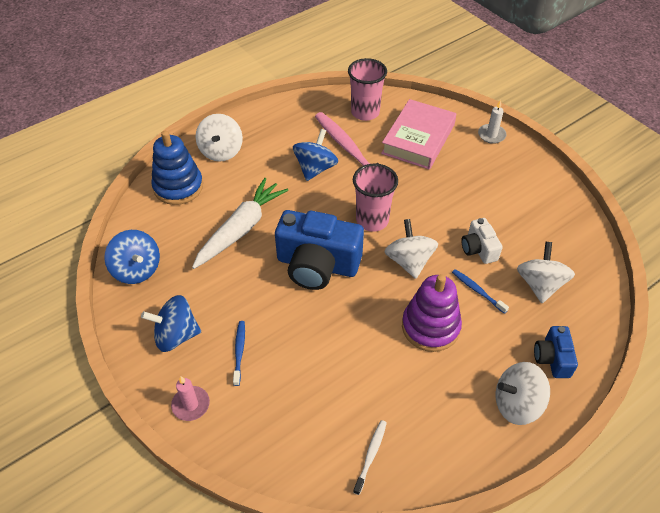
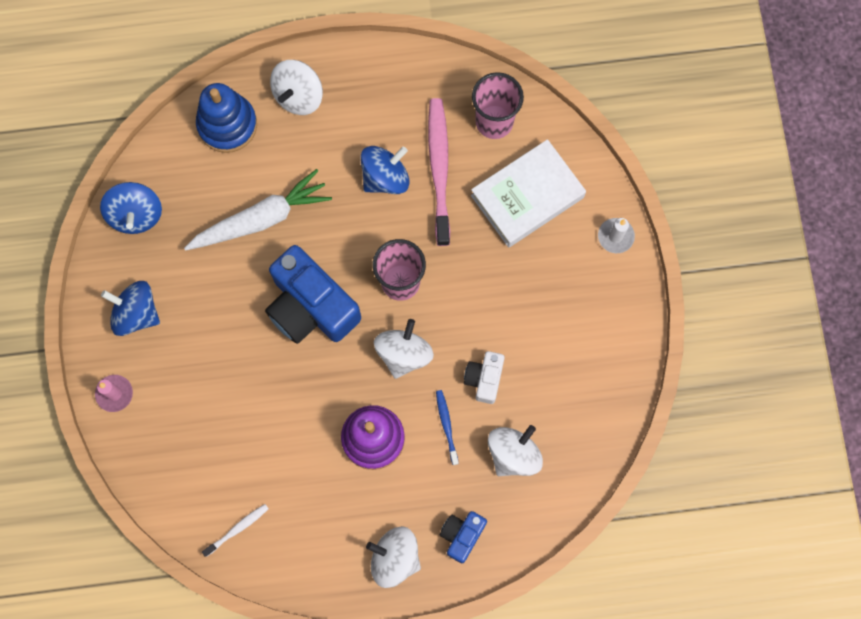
camera: 30 degrees right, 25 degrees up
(239, 352) = (183, 364): blue toothbrush -> none
(418, 139) = (527, 196): pink book -> white book

